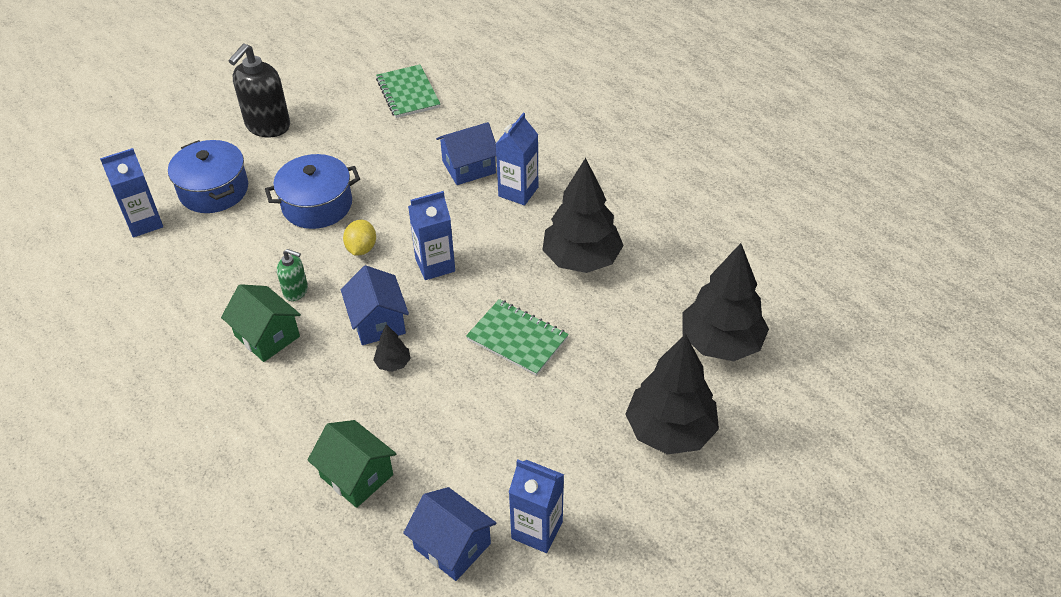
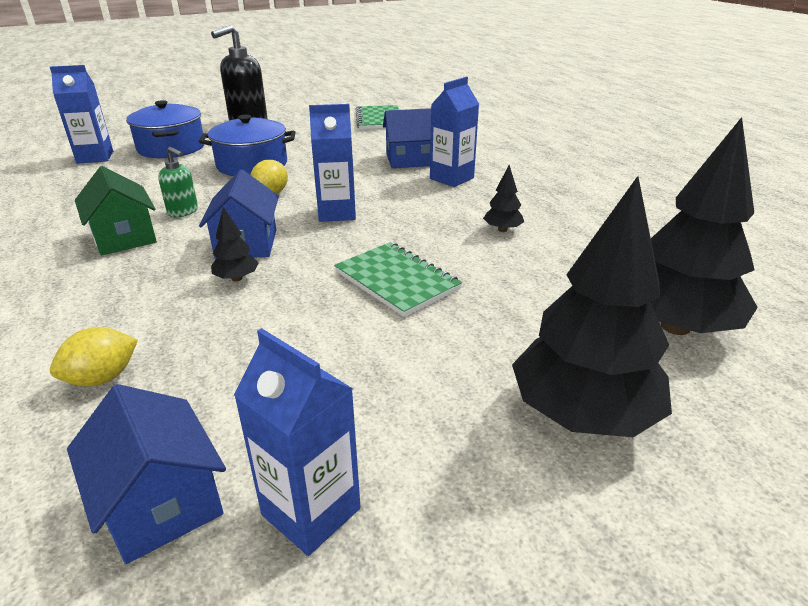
camera: 15 degrees right, 15 degrees down
(356, 476) = (102, 378): green house -> yellow lemon
(581, 259) = (502, 230): black tree -> black tree, size x0.43

